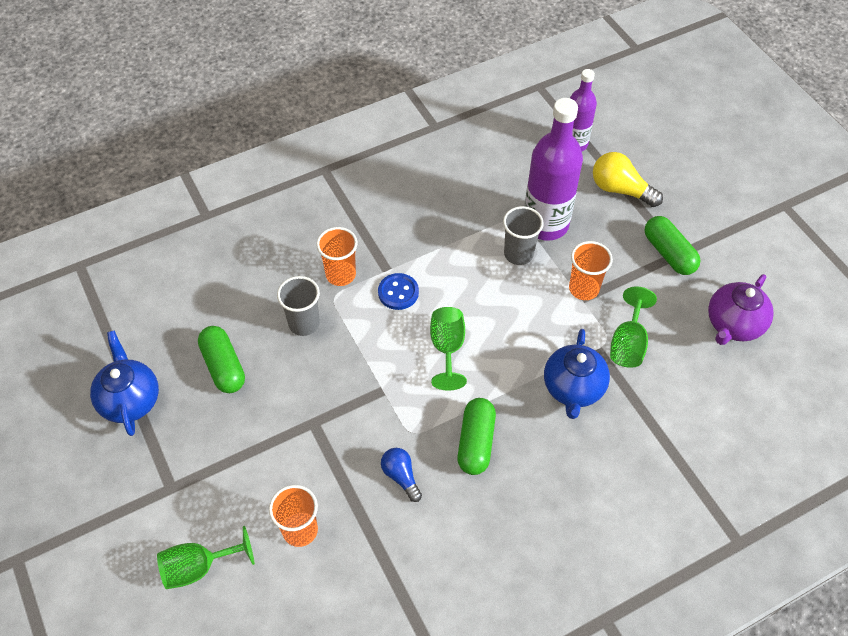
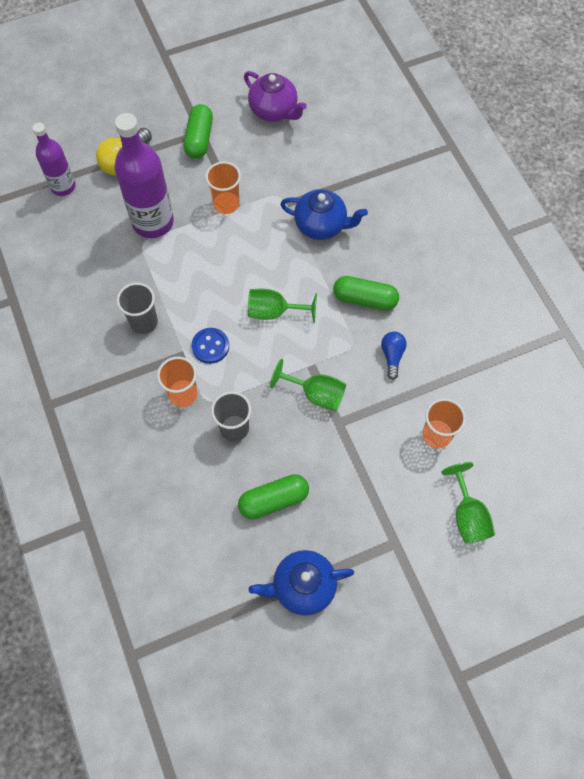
camera: 85 degrees left, 10 degrees up
(401, 476) = (392, 356): blue light bulb -> blue light bulb turned 120 degrees clockwise
(518, 254) = (182, 247): grey cup -> grey cup (144, 322)
(628, 343) = (283, 182): green goblet -> green goblet (316, 394)
(668, 253) = (199, 139): green capsule -> green capsule turned 60 degrees counterclockwise

